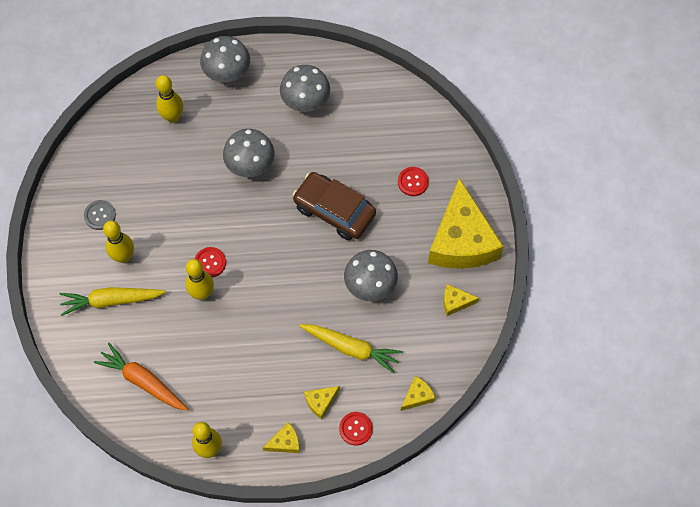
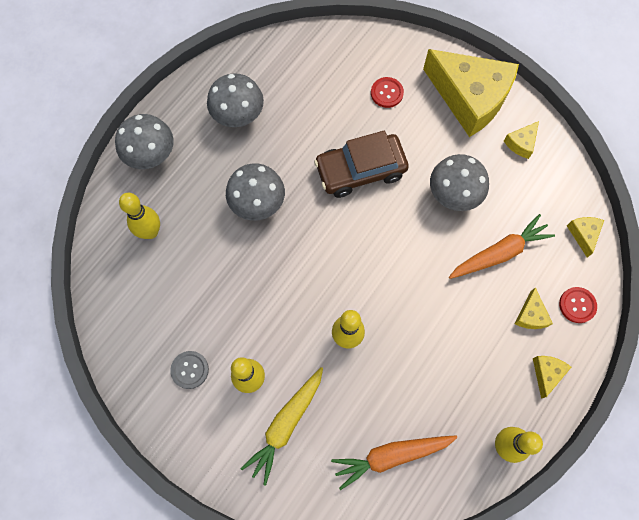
camera: 50 degrees left, 5 degrees up
(210, 263) = (322, 308): red button -> none
(351, 348) = (499, 253): yellow carrot -> orange carrot

